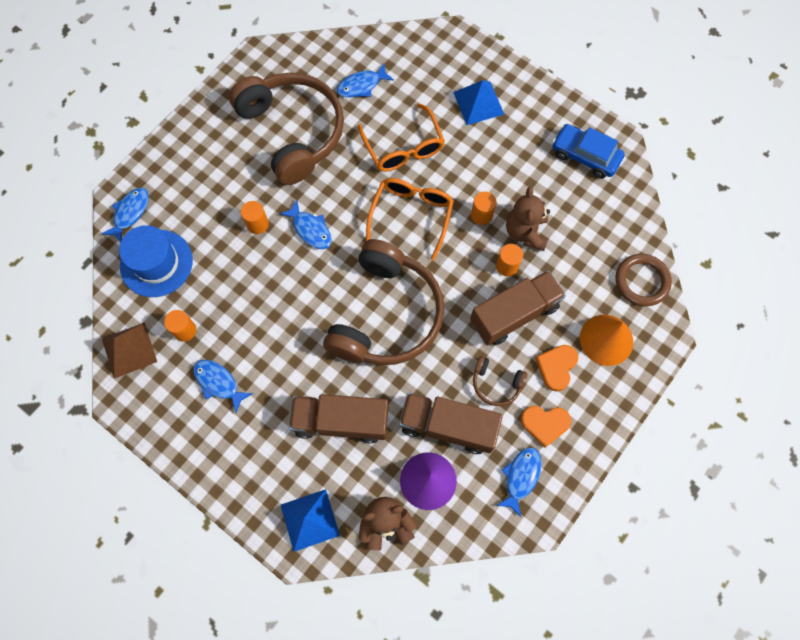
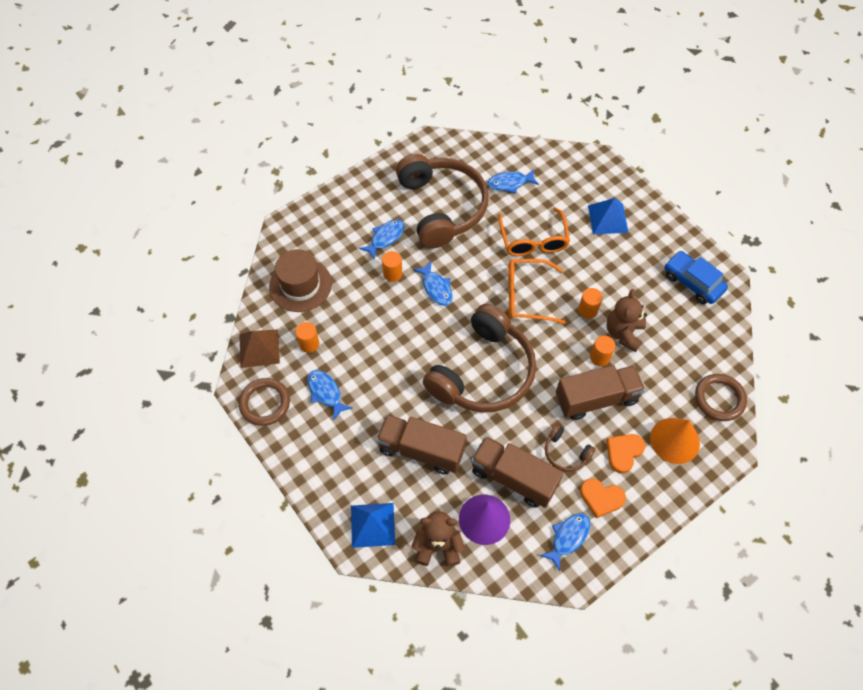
camera: 15 degrees right, 10 degrees down
(130, 213) = (290, 241): blue fish -> blue fish (385, 238)
(153, 413) = (265, 403): none -> brown ring
(156, 263) = (300, 285): blue hat -> brown hat
(411, 215) = (526, 296): orange glasses -> orange glasses turned 120 degrees counterclockwise

